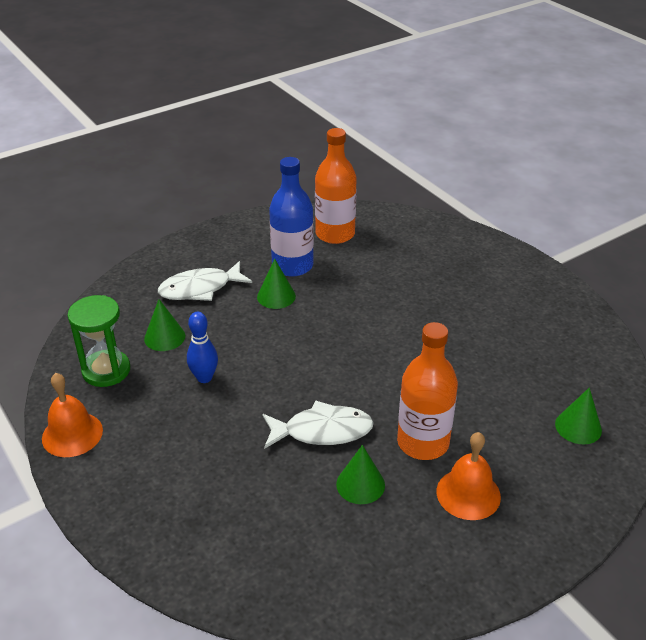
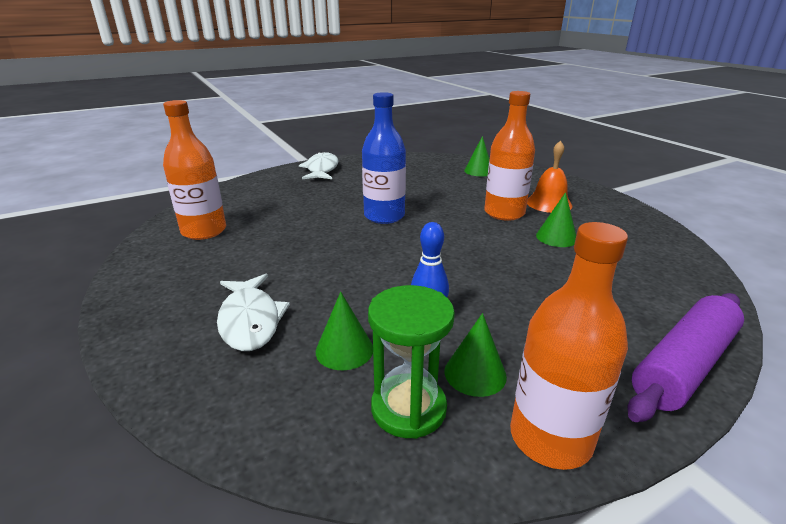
camera: 85 degrees left, 10 degrees down
(72, 434) = (550, 438): orange bell -> orange bottle
(130, 529) = (683, 365): none -> purple rolling pin
(276, 296) = (295, 267): green cone -> green cone (475, 373)
(292, 266) = (244, 256): blue bottle -> blue bottle (384, 216)
(322, 431) = (500, 250): white fish -> white fish (321, 169)

